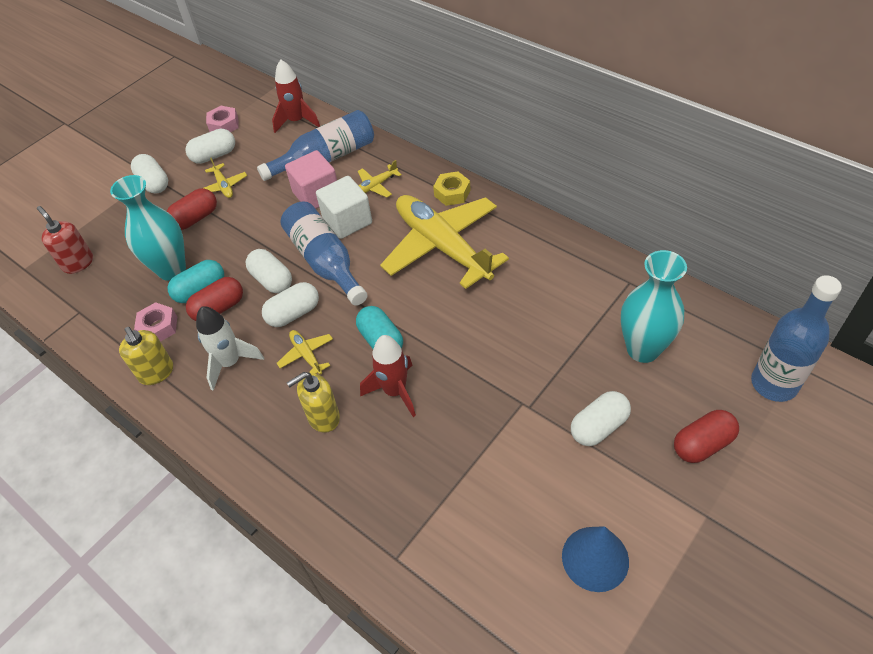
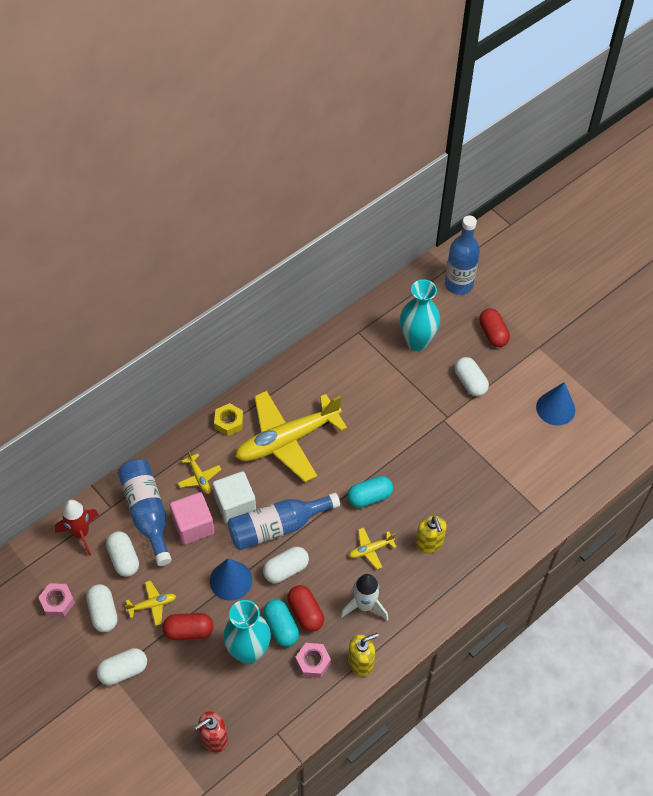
camera: 85 degrees left, 5 degrees up
(195, 218) = (189, 631): red capsule -> red capsule turned 60 degrees counterclockwise
(255, 237) = (231, 580): none -> blue cone
(293, 313) = (327, 556): white capsule -> white capsule (124, 559)
(395, 391) = (417, 494): red rocket -> none

